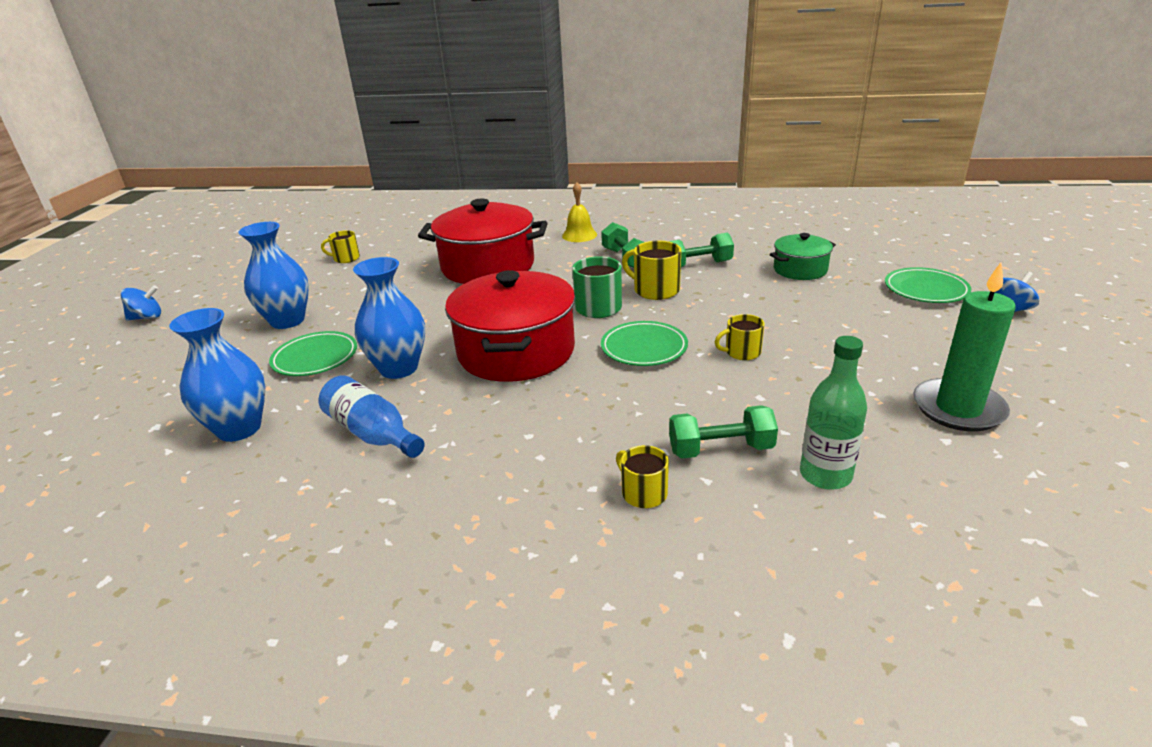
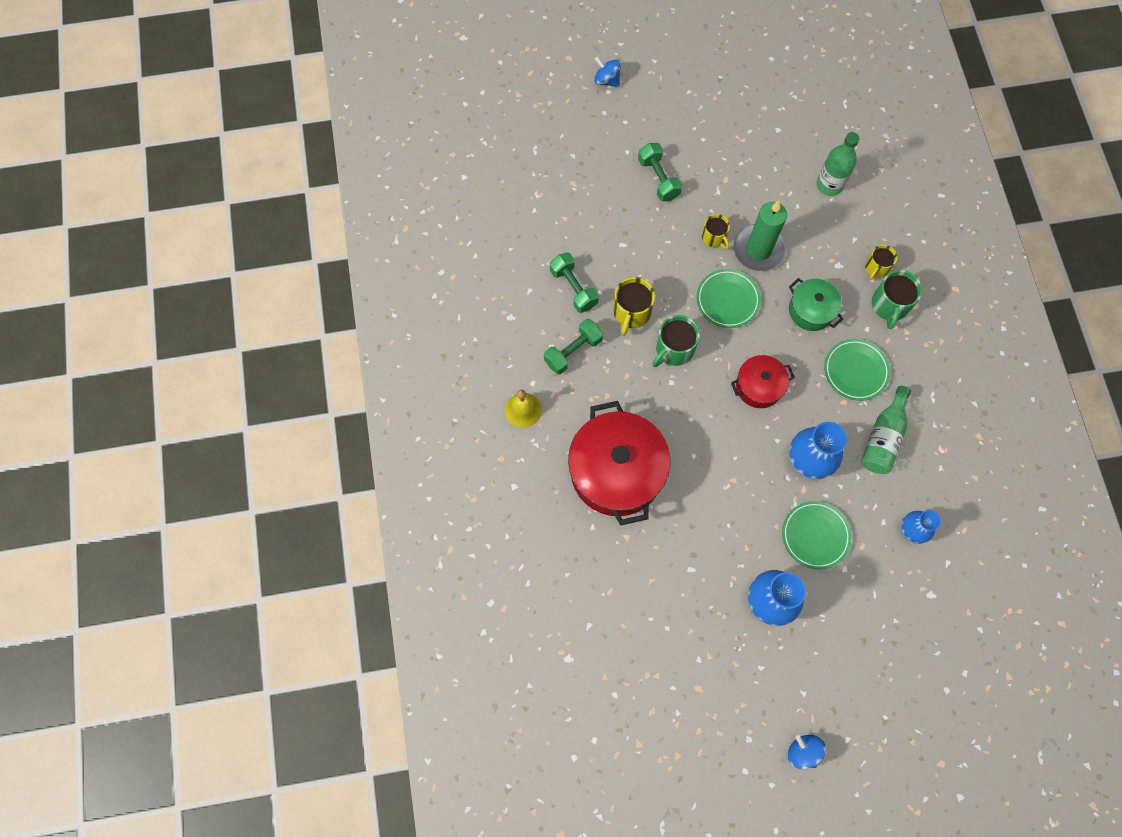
camera: 110 degrees left, 40 degrees up
(239, 428) = (911, 531): blue vase -> blue vase, size x0.62
(346, 258) = (631, 631): yellow mug -> none
(372, 434) = (883, 438): blue bottle -> green bottle
(516, 352) = (759, 386): red pot -> red pot, size x0.52
(567, 491) = (889, 305): none -> green mug
(721, 449) = (826, 236): green dumbbell -> green dumbbell (658, 179)
(800, 270) = (566, 209): green pot -> green pot (811, 310)
(925, 290) = (585, 126): green plate -> green plate (855, 371)
(958, 409) = (744, 121): green candle -> green candle (758, 249)

